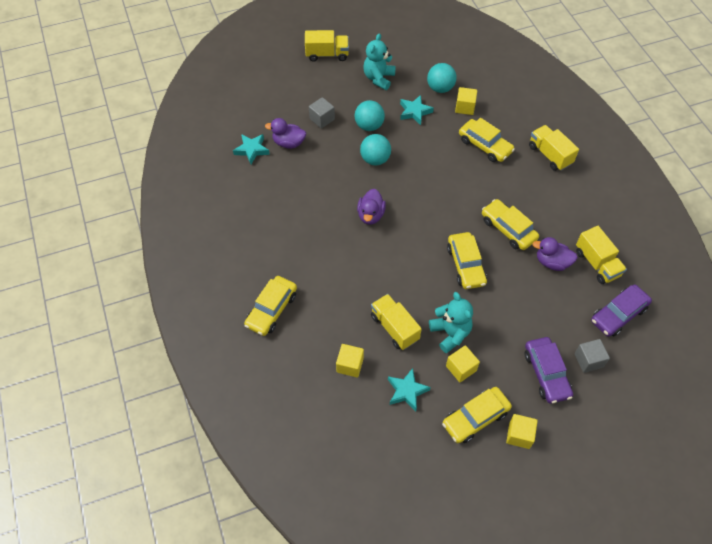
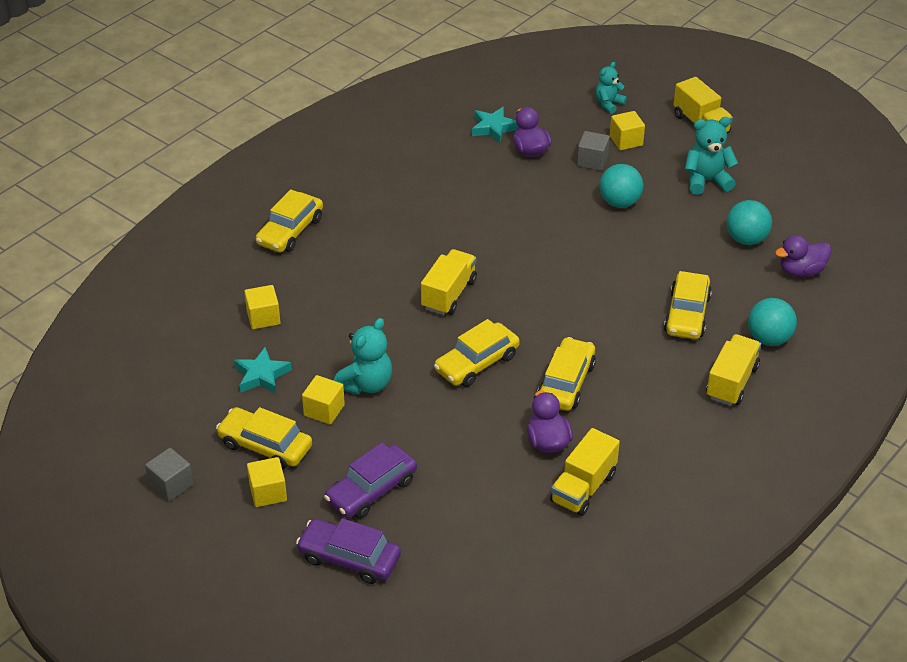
camera: 60 degrees right, 15 degrees down
(271, 310) = (290, 231): yellow car -> yellow car turned 60 degrees counterclockwise
(274, 84) = (608, 104): none -> turquoise teddy bear
(370, 215) = (482, 256): purple duck -> purple duck (801, 271)
(375, 159) = (571, 227): turquoise ball -> turquoise ball (769, 339)
(394, 328) = (338, 334): yellow truck -> yellow truck (449, 294)
(415, 112) = (682, 232): turquoise star -> none
(465, 107) = (736, 273): yellow cube -> yellow cube (626, 141)
(588, 360) = (420, 525): grey cube -> grey cube (171, 485)
(618, 314) = (516, 535): purple car -> purple car (349, 558)

